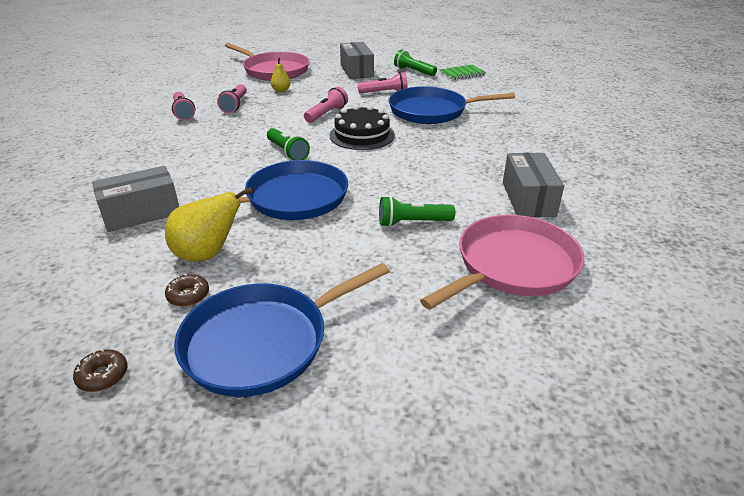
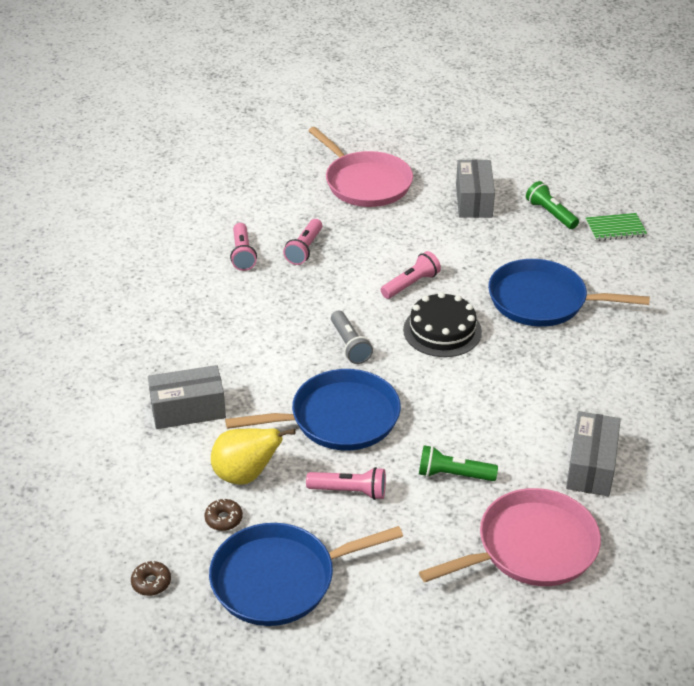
camera: 15 degrees right, 5 degrees up
(281, 90) = (366, 228): yellow pear -> none
(287, 152) = (349, 345): green flashlight -> grey flashlight
(384, 92) = (495, 253): pink flashlight -> pink flashlight (349, 491)

